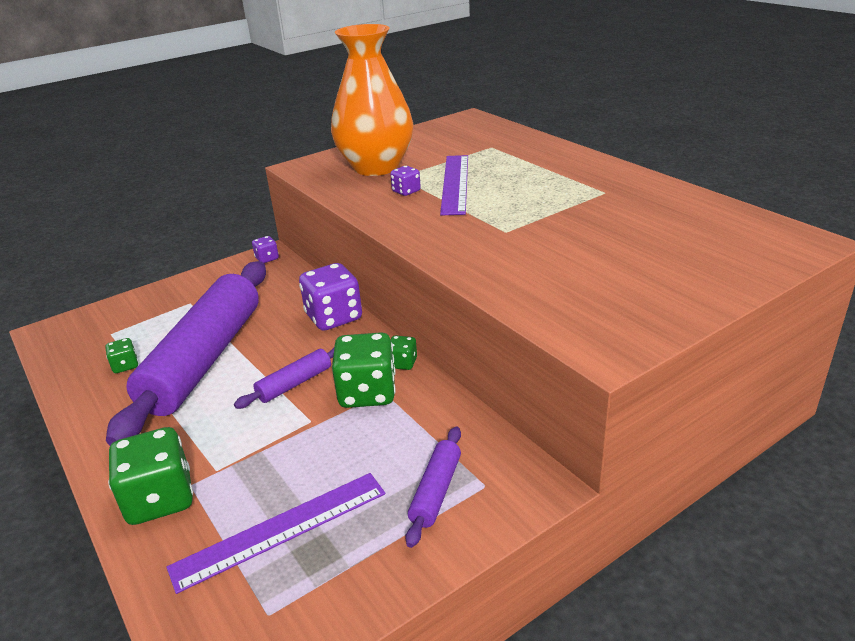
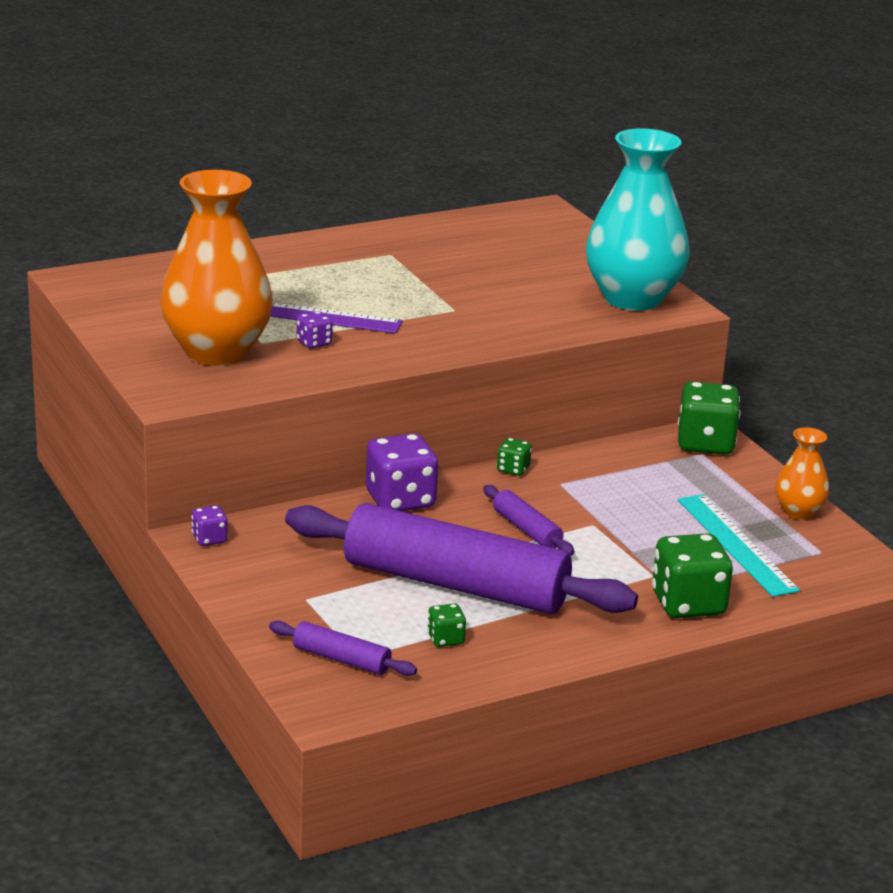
camera: 85 degrees left, 5 degrees down
(280, 529) = (736, 544): purple ruler -> turquoise ruler
(366, 585) = (798, 512): none -> orange vase
(367, 393) = (557, 492): green dice -> green dice (705, 443)
(436, 491) = (704, 474): purple rolling pin -> purple rolling pin (341, 659)
(607, 316) = (632, 298): none -> turquoise vase

